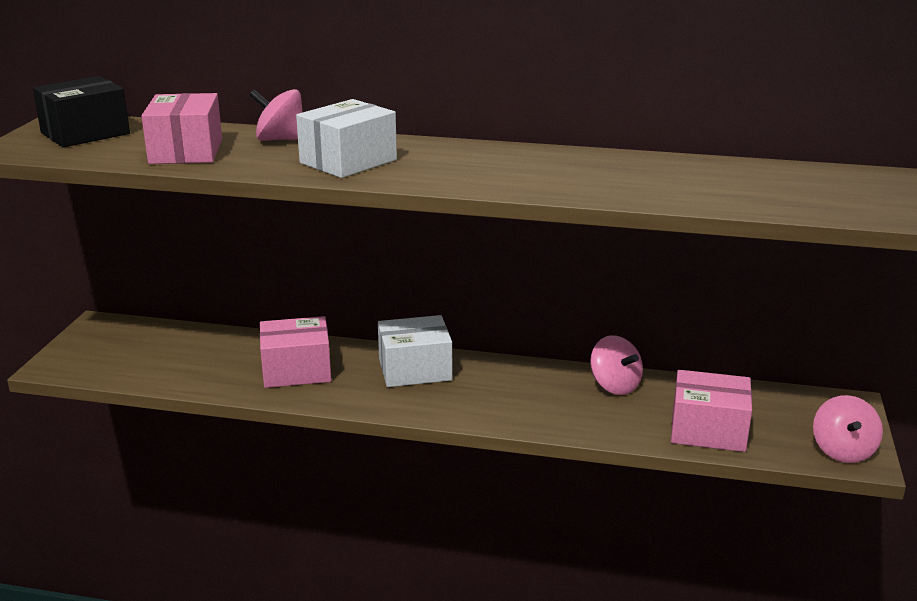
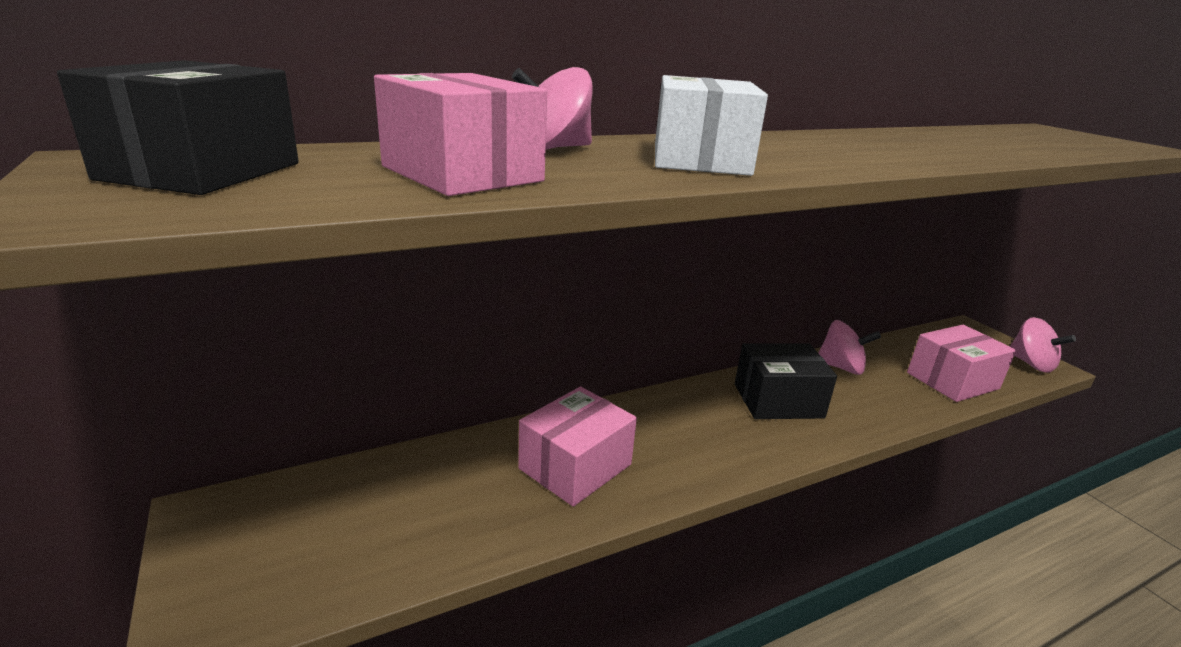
camera: 40 degrees left, 0 degrees up
(415, 369) = (683, 415): white box -> none
(505, 386) = (778, 400): none -> black box

